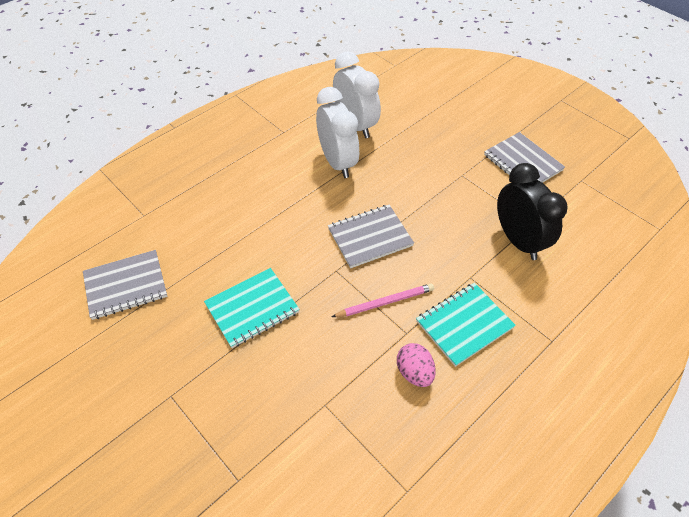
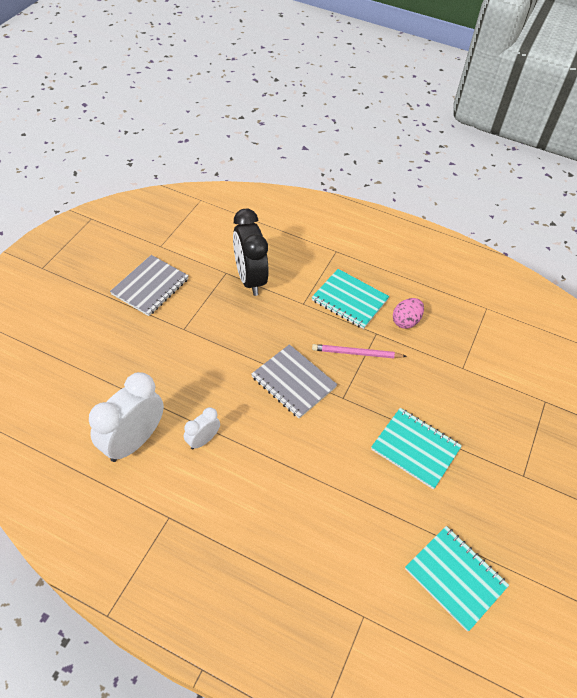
camera: 115 degrees left, 0 degrees up
(126, 286) = (455, 577): grey notebook -> turquoise notebook
(337, 162) = (203, 440): white clock -> white clock, size x0.51
(385, 302) = (356, 353): pink pencil -> pink pencil turned 45 degrees counterclockwise
(518, 240) = (250, 279): black clock -> black clock turned 60 degrees counterclockwise

